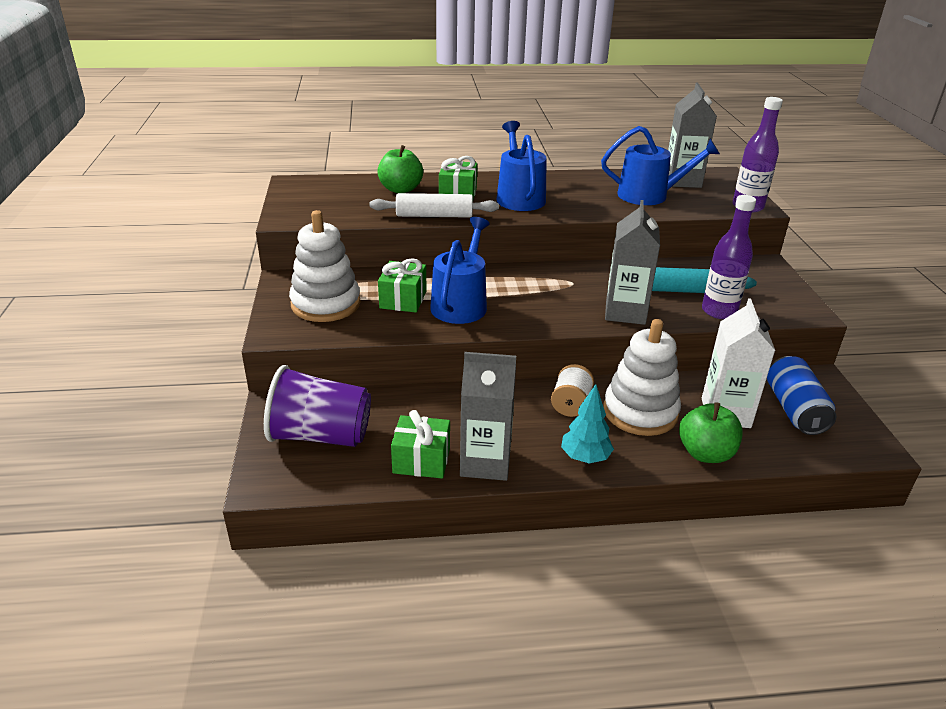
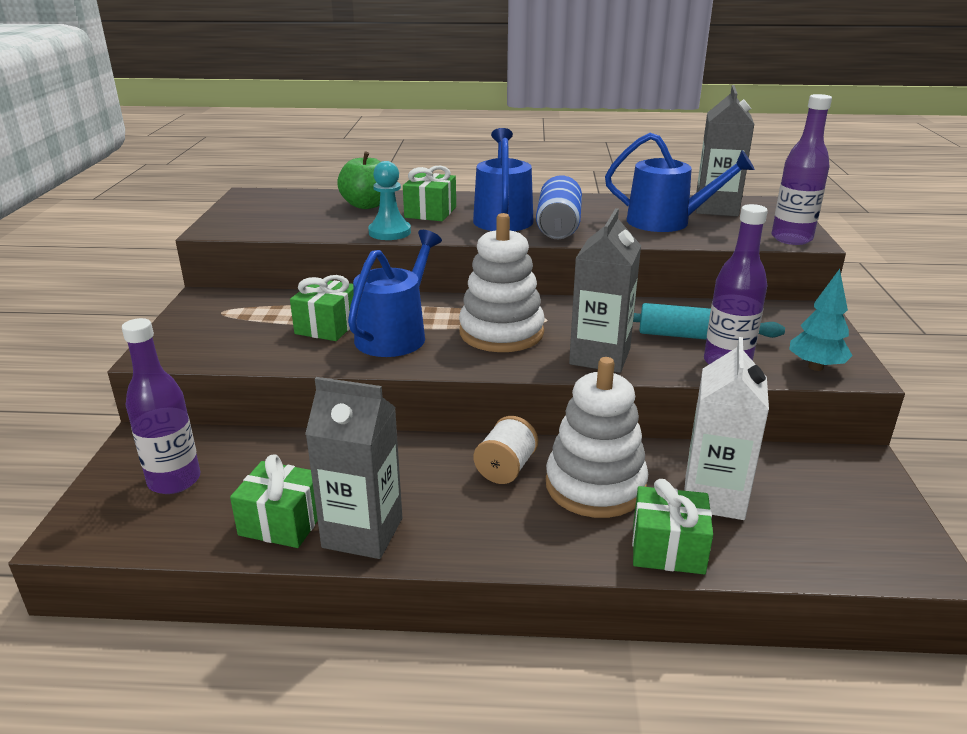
camera: 10 degrees right, 5 degrees down
(320, 435) = (174, 480): purple cup -> purple bottle
(326, 304) = (234, 326): white stacking toy -> white stacking toy (501, 332)
(434, 216) = (389, 232): white rolling pin -> turquoise pawn
(585, 458) = (497, 539): turquoise tree -> turquoise tree (815, 367)
(705, 453) = (668, 548): green apple -> green gift
(794, 410) = (815, 501): blue can -> blue can (558, 227)

